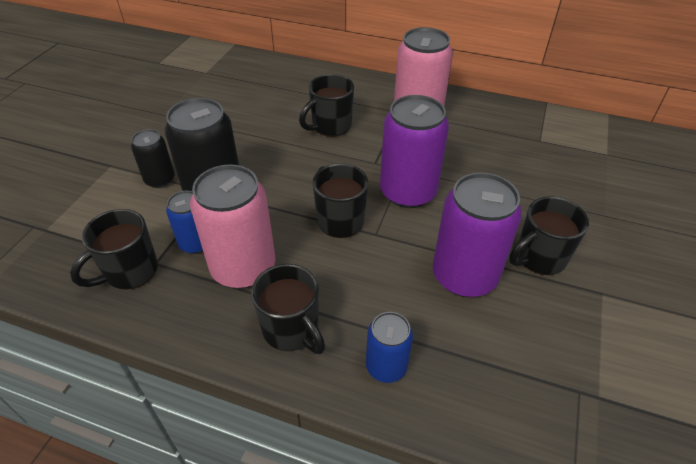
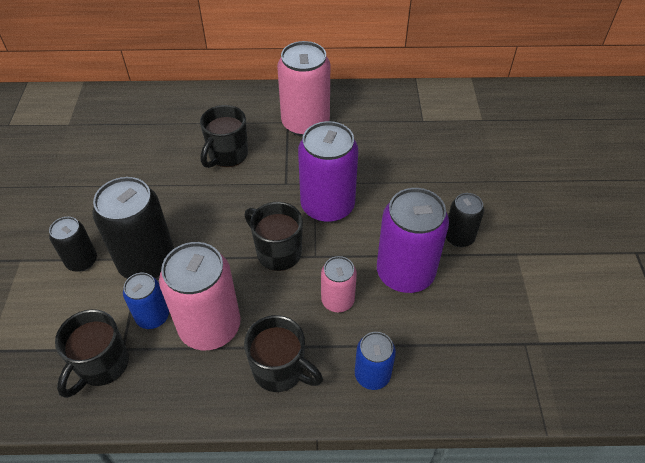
camera: 20 degrees left, 5 degrees up
(380, 281) = (337, 300): none -> pink can
(539, 258) = (459, 237): black mug -> black can

